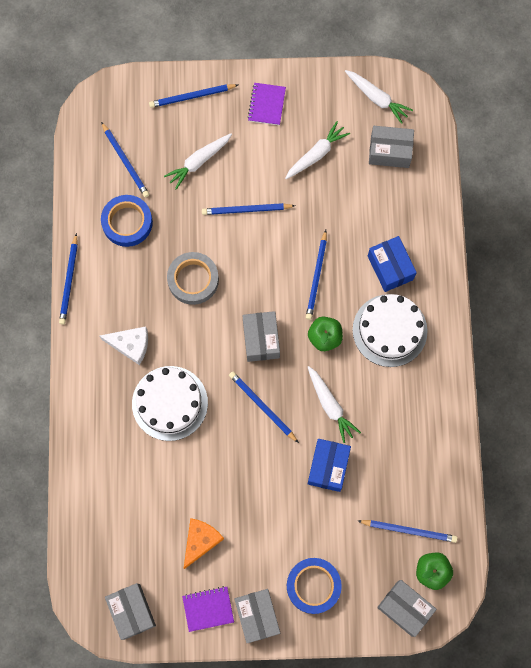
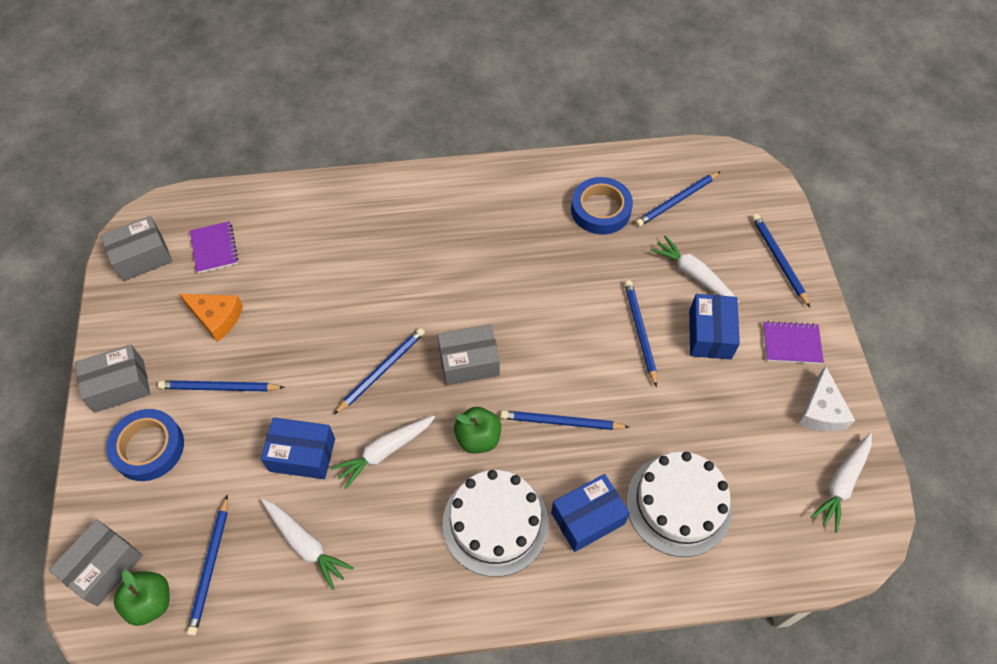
camera: 85 degrees right, 15 degrees down
(69, 281) = (522, 163): blue pencil -> blue pencil (220, 388)
(130, 345) = (451, 227): white cheese -> white cheese (821, 410)
(169, 403) = (383, 271): white cake -> white cake (678, 504)
(193, 280) = (538, 282): grey tape -> none
(208, 609) = (135, 332): purple notebook -> purple notebook (214, 248)
(253, 160) = (710, 334): none -> blue box
(316, 154) = (736, 409): white carrot -> white carrot (305, 544)
(389, 152) = (764, 507): grey box -> none

